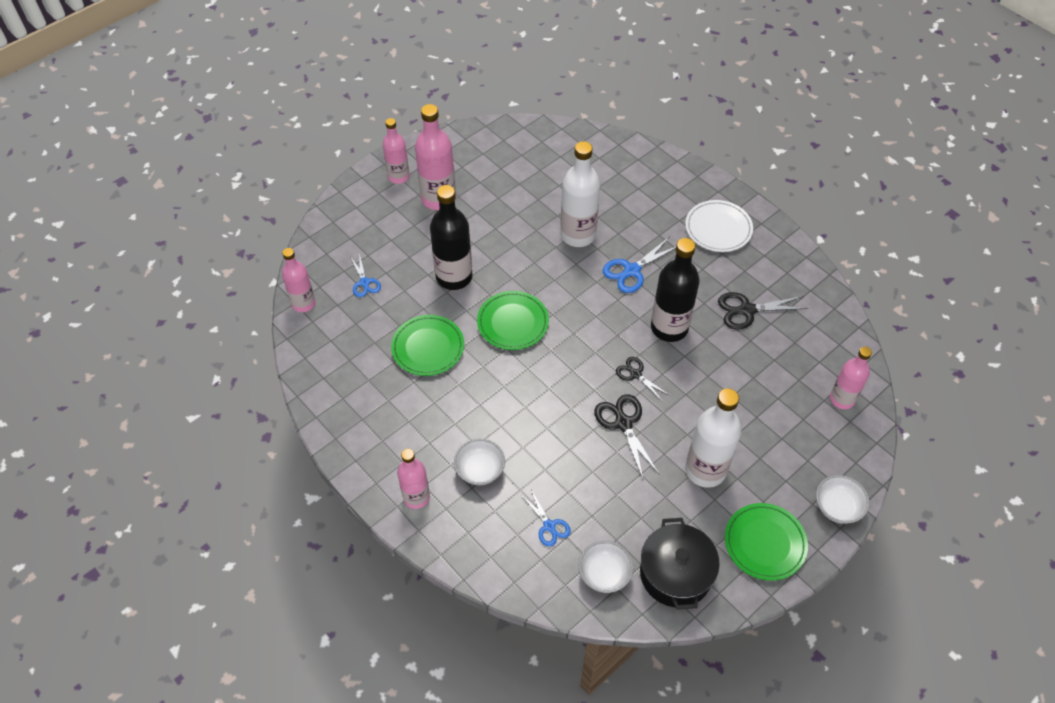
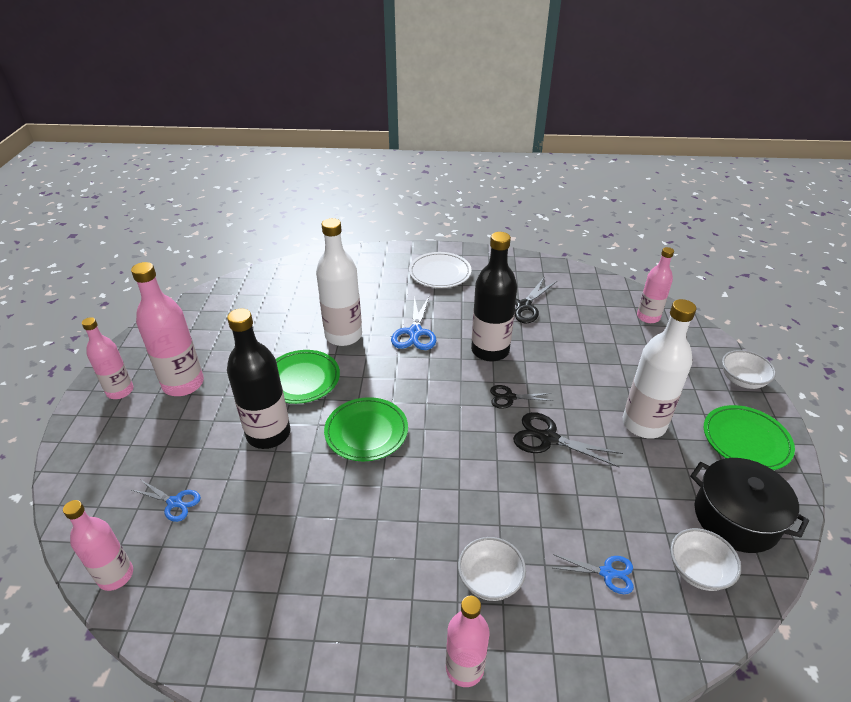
camera: 45 degrees left, 15 degrees down
(428, 347) = (310, 511): green plate -> green plate (302, 379)

